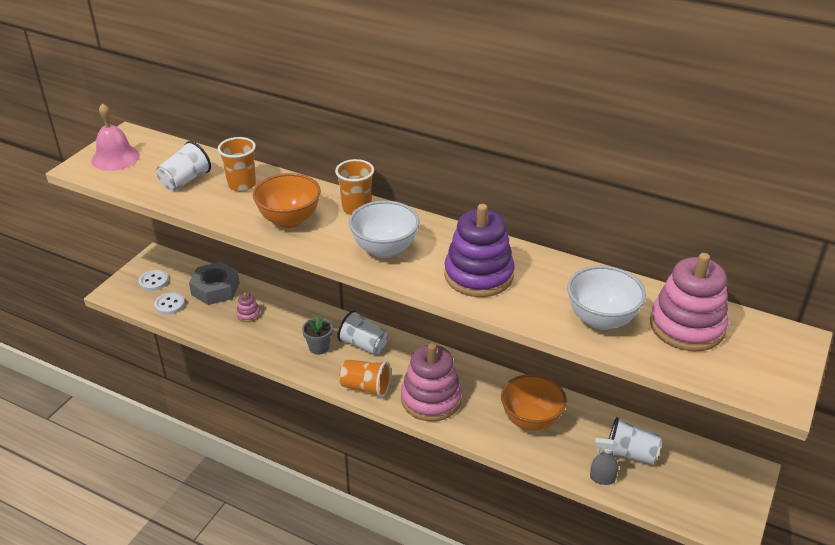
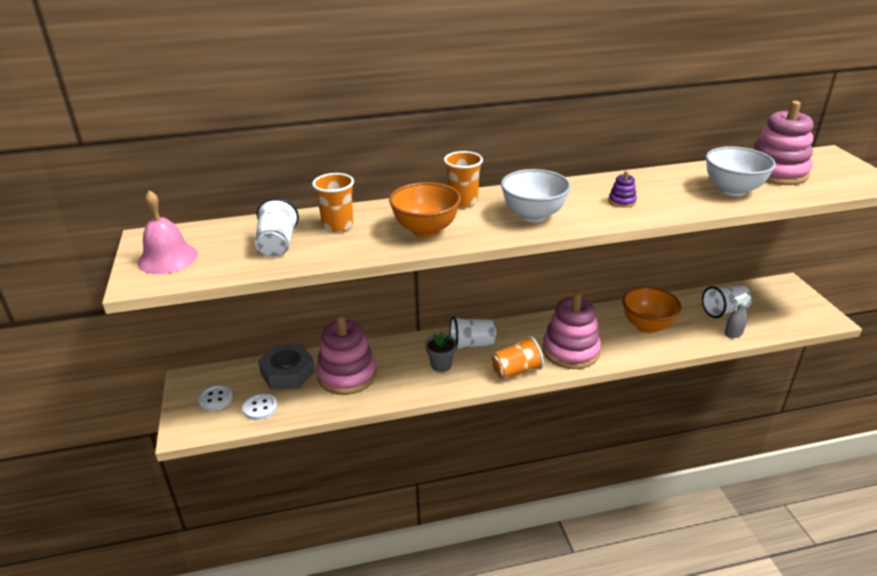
camera: 40 degrees left, 5 degrees down
(248, 314) = (347, 375): pink stacking toy -> pink stacking toy, size x2.36
(478, 275) = (622, 201): purple stacking toy -> purple stacking toy, size x0.42

